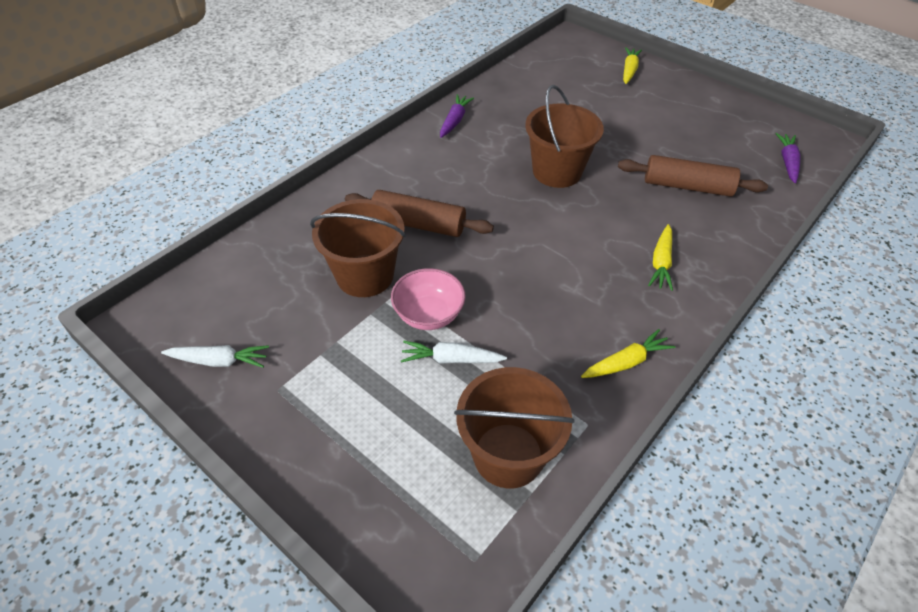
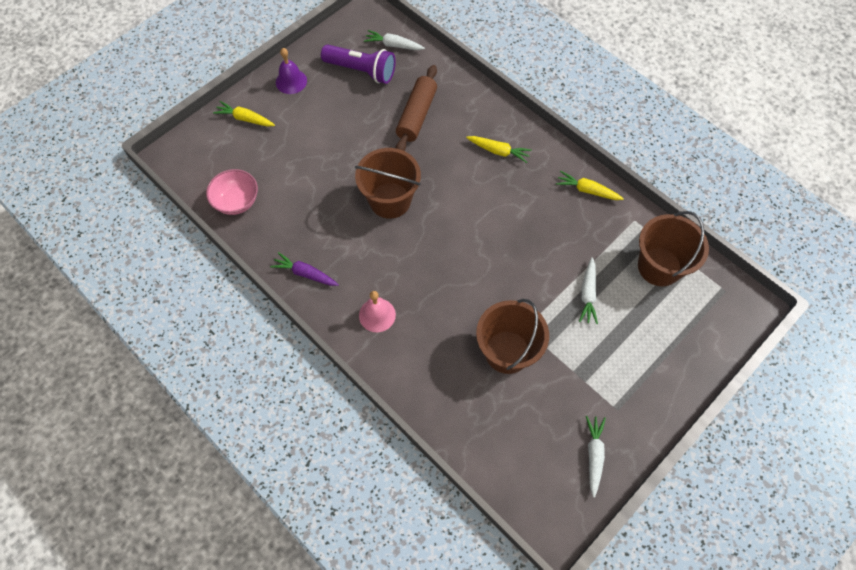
camera: 85 degrees left, 15 degrees up
(410, 170) = (377, 315): none -> pink bell
(418, 224) = (449, 311): brown rolling pin -> none
(428, 315) = (548, 307): pink bowl -> pink bowl (237, 201)
(626, 362) = (587, 190): yellow carrot -> yellow carrot turned 45 degrees counterclockwise
(691, 93) = (291, 81): none -> purple bell
(733, 140) = (361, 71): none -> purple flashlight
(787, 162) = (393, 45): purple carrot -> white carrot

